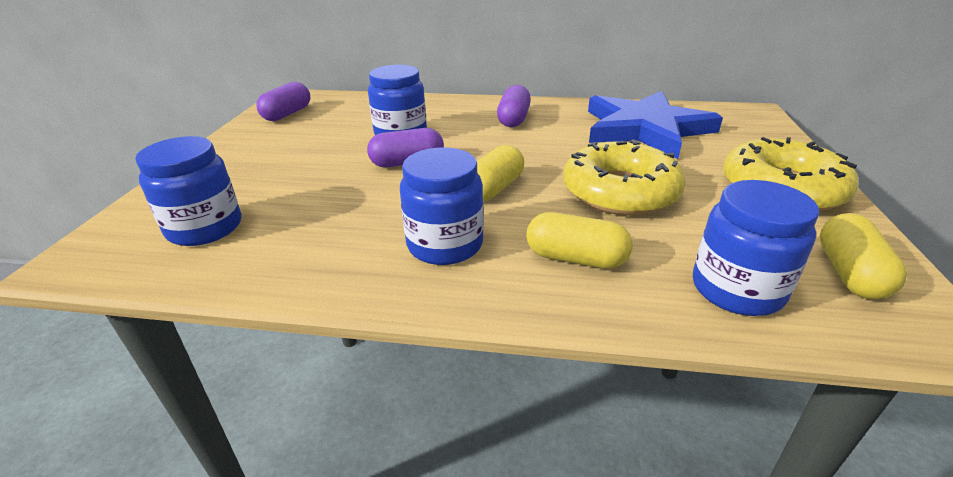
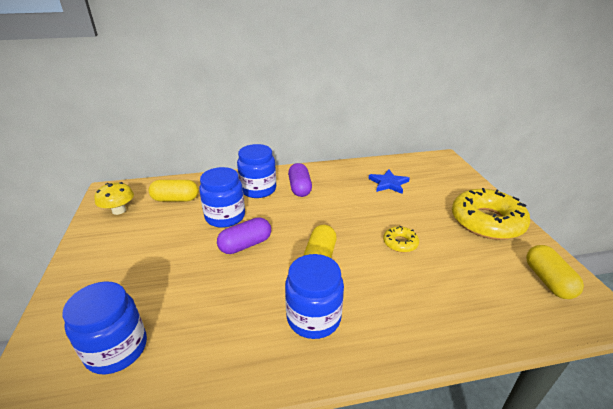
camera: 20 degrees left, 0 degrees up
(287, 114) = (119, 210): purple capsule -> yellow mushroom
(575, 258) = (402, 308): yellow capsule -> yellow capsule (175, 199)
(620, 192) = (400, 243): yellow donut -> yellow donut, size x0.46
(645, 129) = (388, 183): blue star -> blue star, size x0.46
(737, 289) = (500, 309): blue jar -> blue jar (258, 189)

